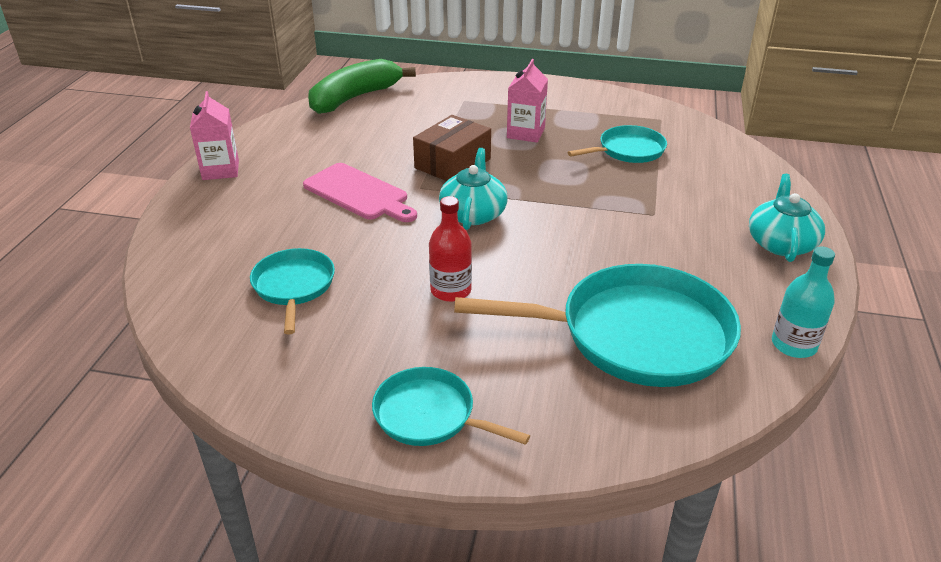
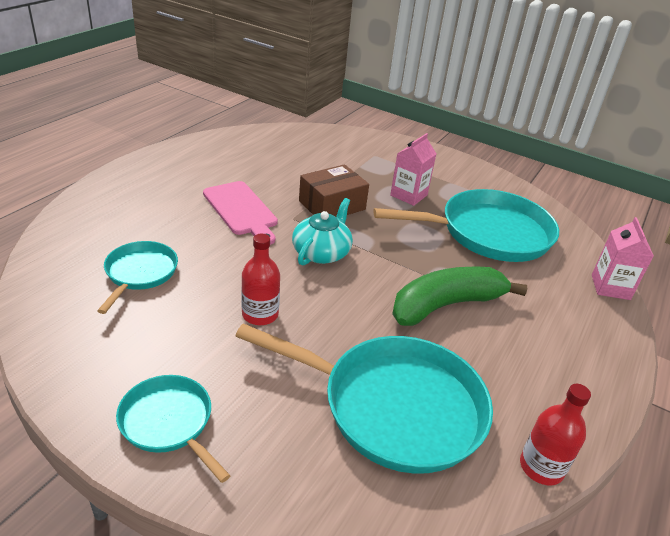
camera: 15 degrees right, 0 degrees up
(220, 170) = (152, 164): pink carton -> pink carton (610, 287)
(355, 98) = (290, 132): green banana -> green banana (446, 305)
(628, 150) = (489, 233): turquoise pan -> turquoise pan, size x1.88
(781, 243) = (585, 359): turquoise teapot -> none
(793, 345) = (541, 467): turquoise bottle -> red bottle

